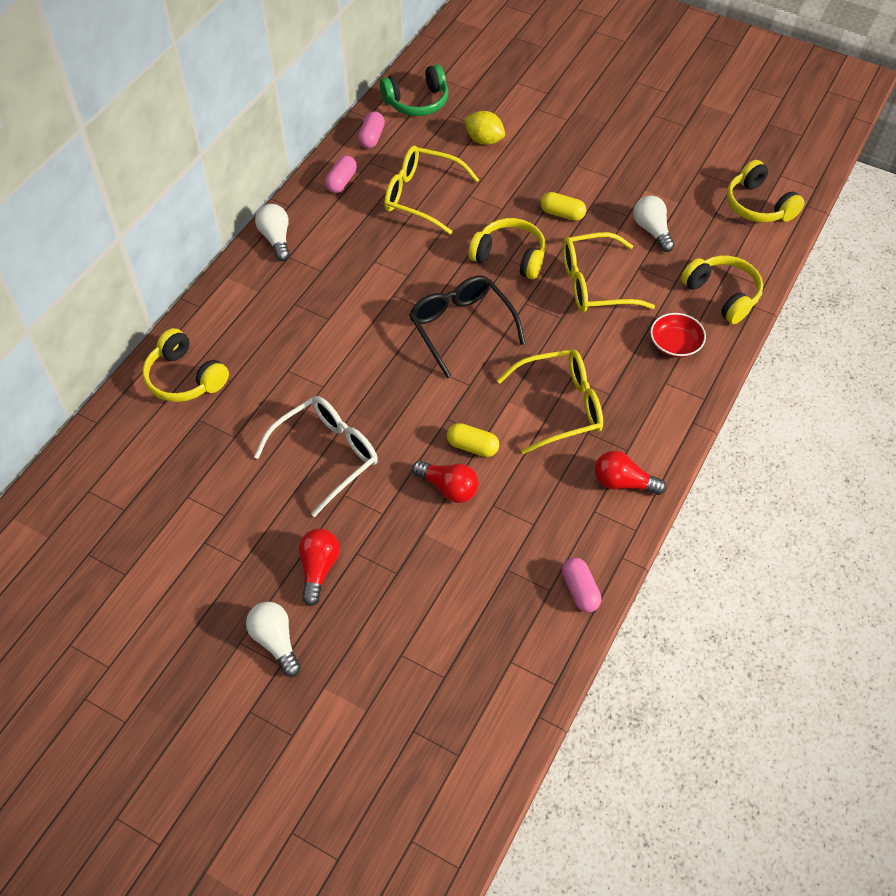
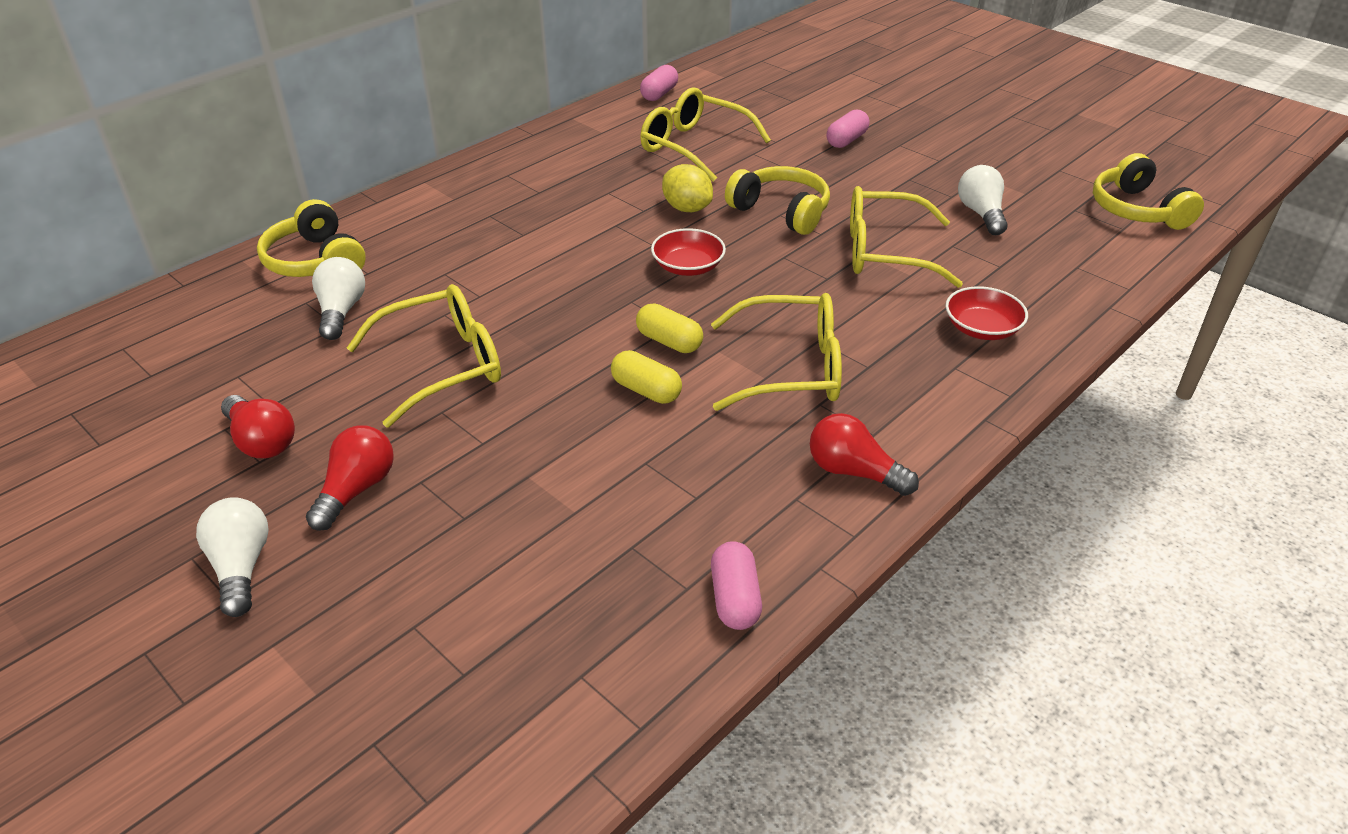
camera: 15 degrees right, 15 degrees down
(276, 239) = (502, 158): white light bulb -> white light bulb (341, 312)
(327, 455) = (444, 365): white glasses -> yellow glasses
(341, 182) = (605, 123): pink capsule -> pink capsule (846, 140)
(417, 102) = (725, 74): green headphones -> none
(448, 488) = (590, 430): red light bulb -> red light bulb (261, 441)
(461, 327) = (688, 266): black glasses -> red bowl
(484, 140) = (792, 111): yellow lemon -> yellow lemon (687, 208)
(562, 214) = (865, 183): yellow capsule -> yellow capsule (669, 342)
(722, 295) = (1065, 288): yellow headphones -> none

